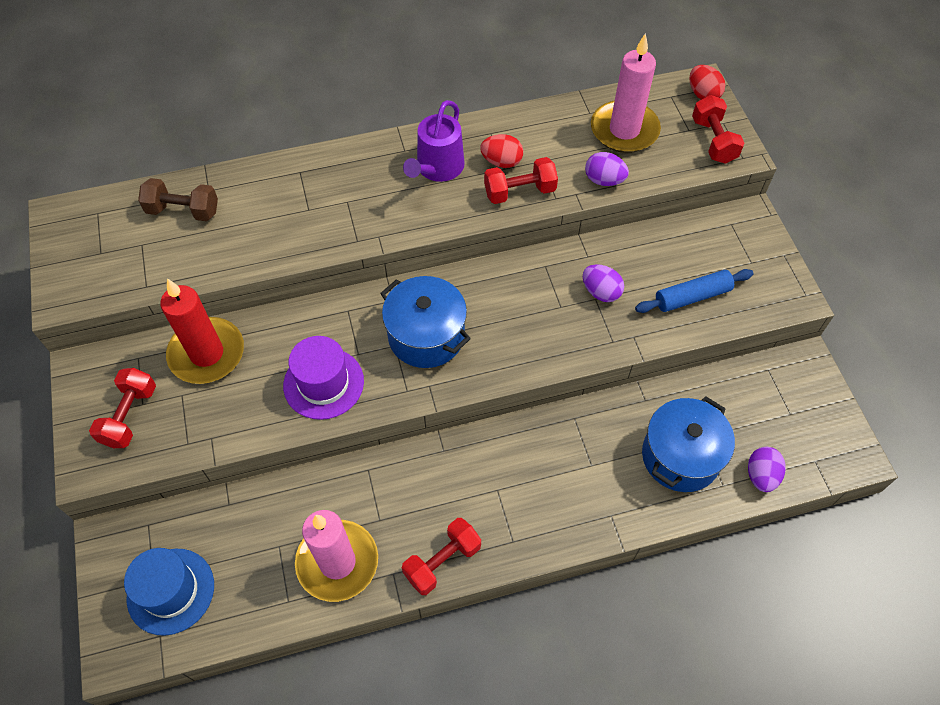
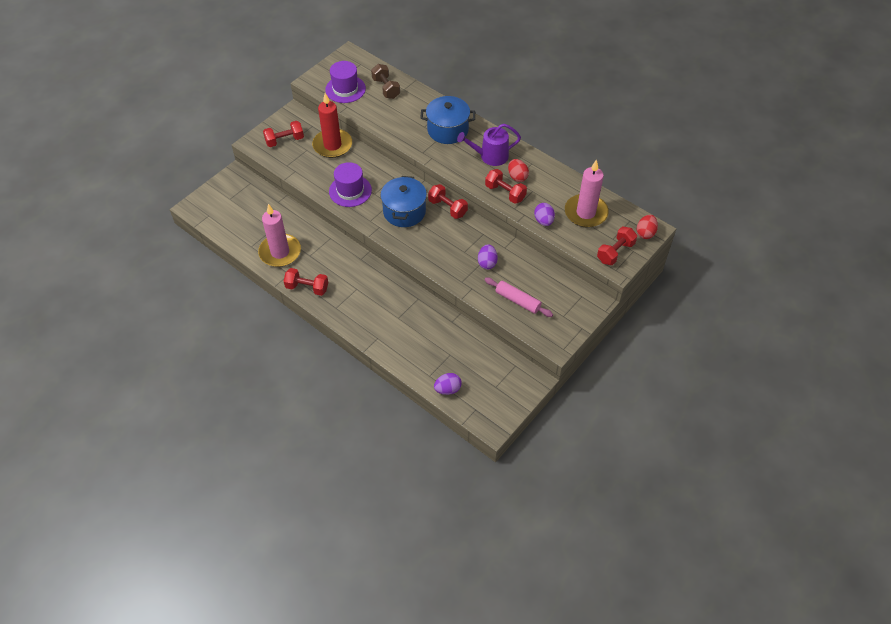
camera: 55 degrees right, 5 degrees down
(129, 263) = (345, 89): none -> purple hat
(170, 591) = (228, 207): blue hat -> none
(464, 279) = (447, 208): none -> red dumbbell
(680, 456) = (431, 351): blue pot -> blue pot (447, 130)
(692, 297) = (517, 301): blue rolling pin -> pink rolling pin

